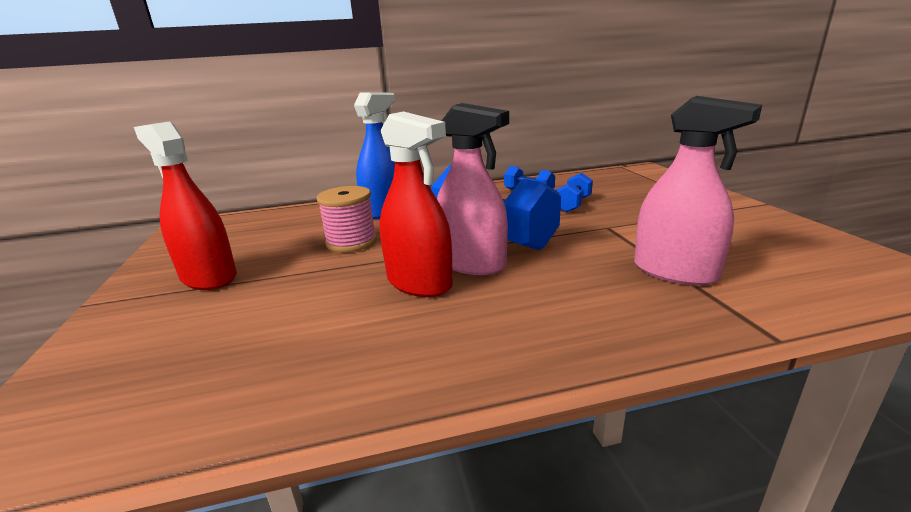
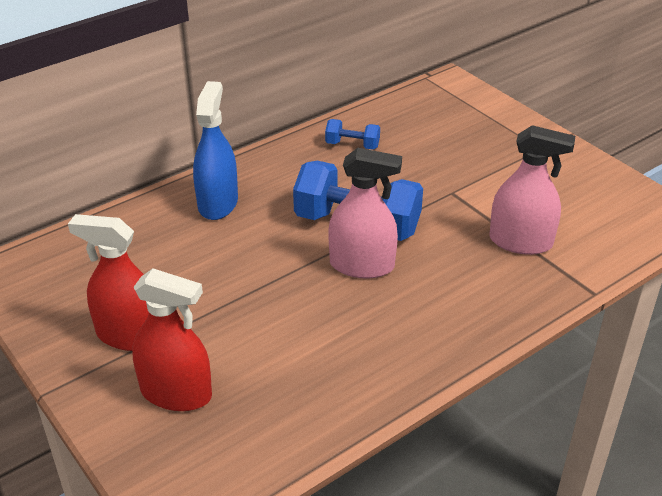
camera: 25 degrees left, 15 degrees up
(351, 242) = (226, 259): pink spool -> none
(419, 283) = (333, 297): red spray bottle -> red spray bottle (176, 393)
(573, 205) = (407, 161): blue dumbbell -> none

